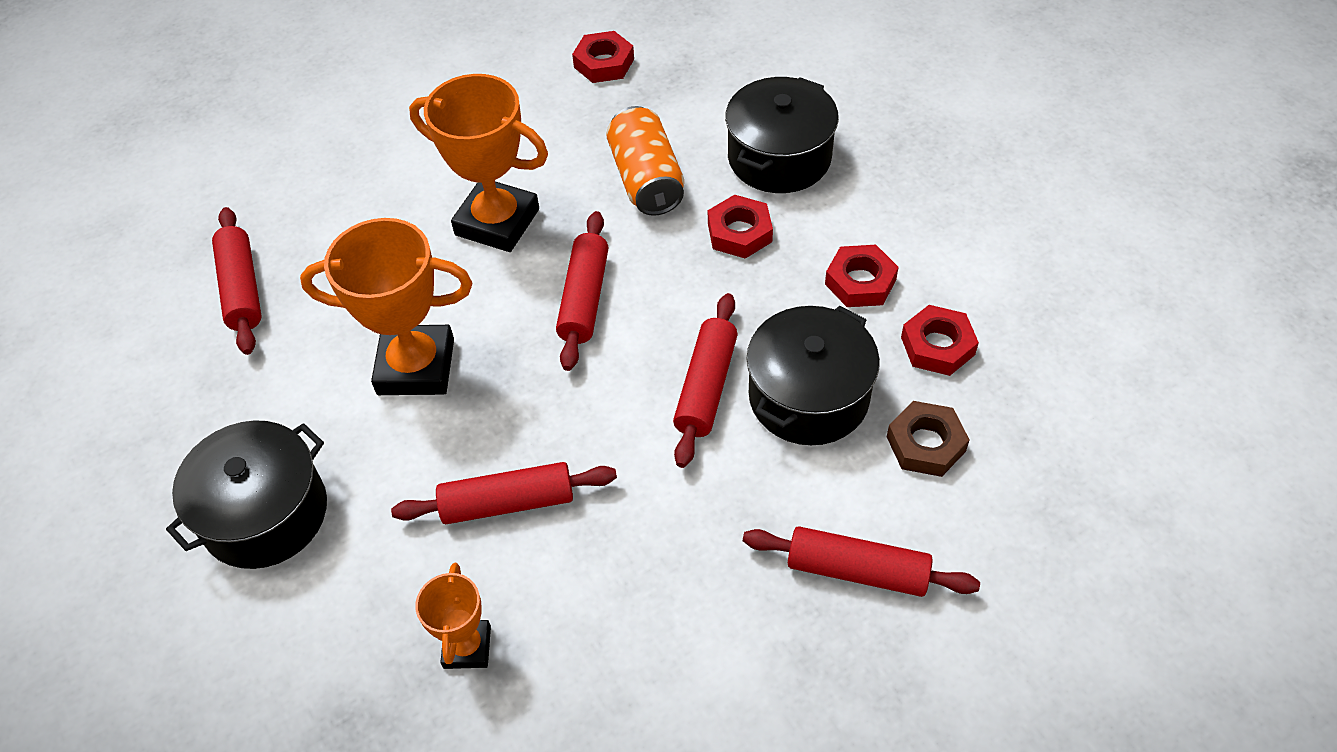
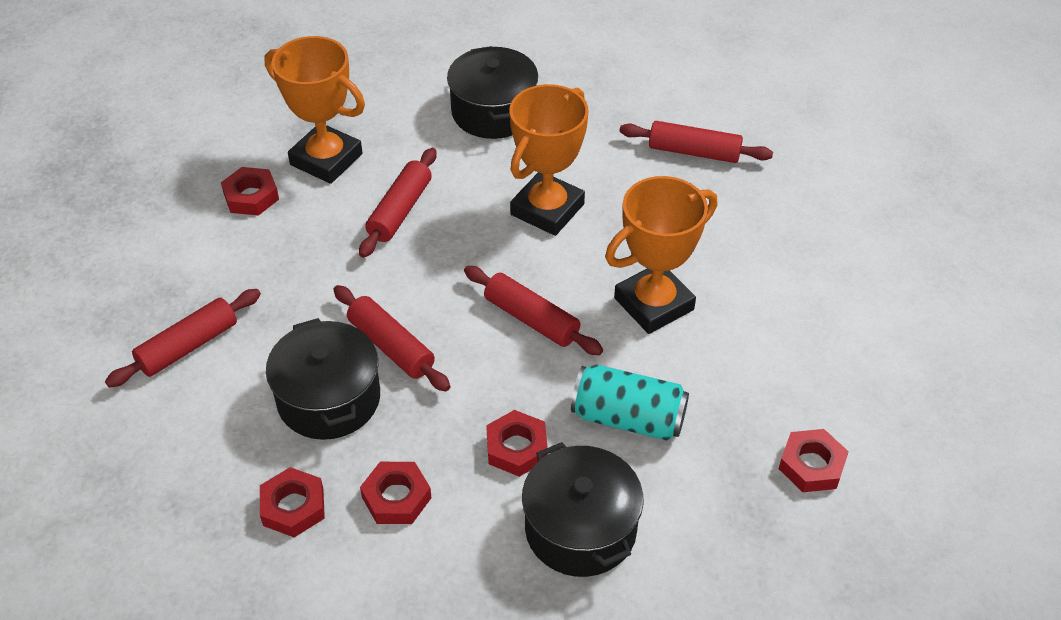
camera: 120 degrees right, 5 degrees down
(467, 647) = (326, 159): orange trophy -> orange trophy, size x1.84
(591, 688) = (251, 196): none -> red nut
(646, 179) = (628, 418): orange can -> turquoise can
(926, 444) = (228, 441): brown nut -> none

